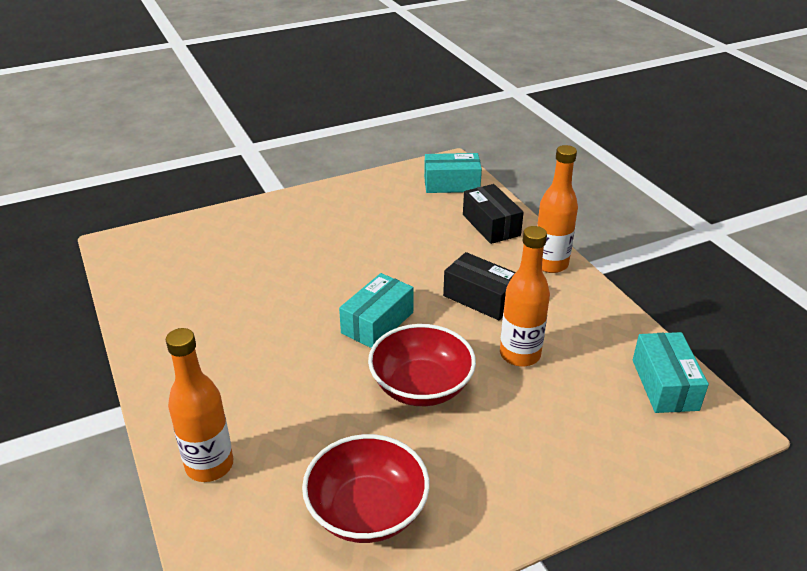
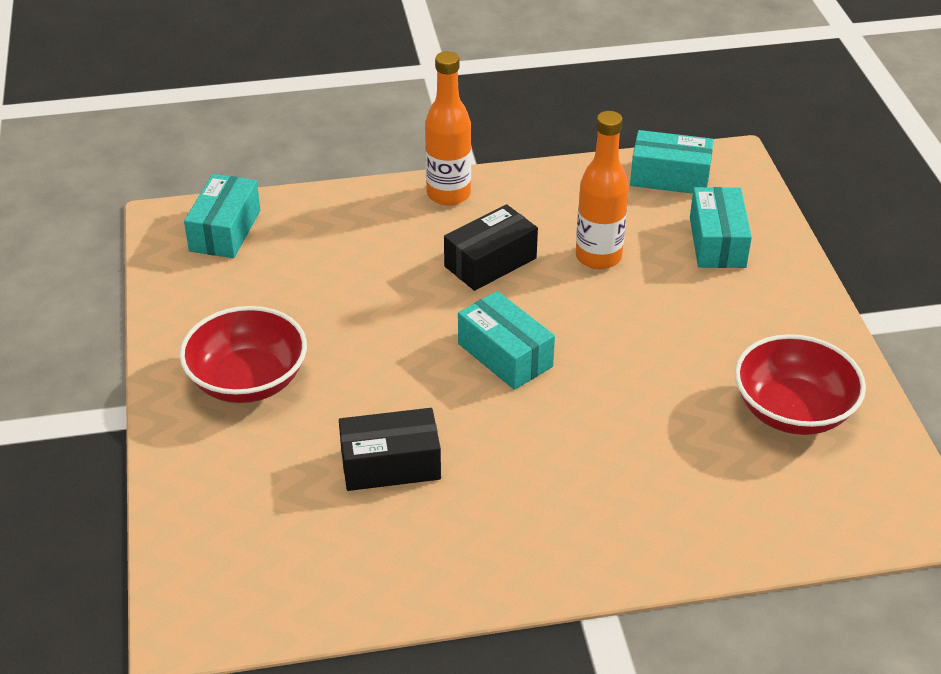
camera: 75 degrees left, 5 degrees up
(209, 465) = (709, 529): orange bottle -> none
(421, 386) = (627, 340): red bowl -> red bowl (248, 380)
(491, 225) = (344, 219): black box -> black box (390, 464)
(586, 430) = (717, 242): none -> turquoise box

